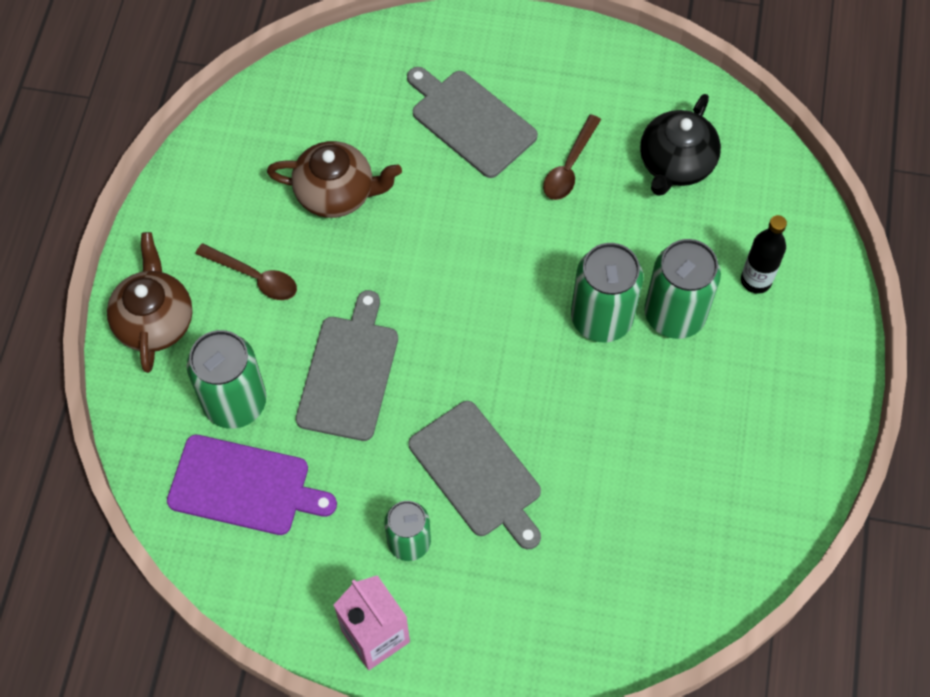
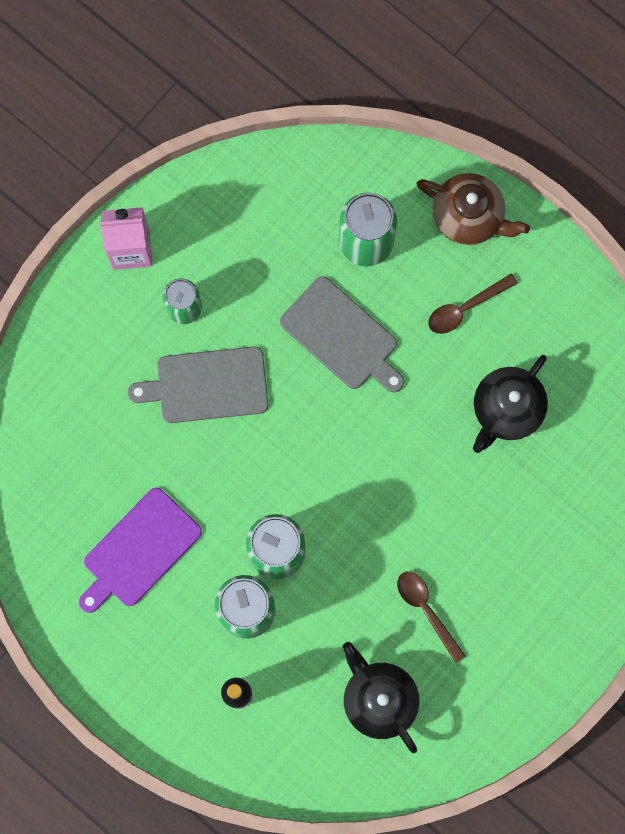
camera: 120 degrees right, 15 degrees up
(244, 486) = (295, 216): purple cutting board -> purple cutting board (139, 551)
(337, 193) = (506, 410): brown teapot -> black teapot
(470, 121) = (516, 554): grey cutting board -> none

